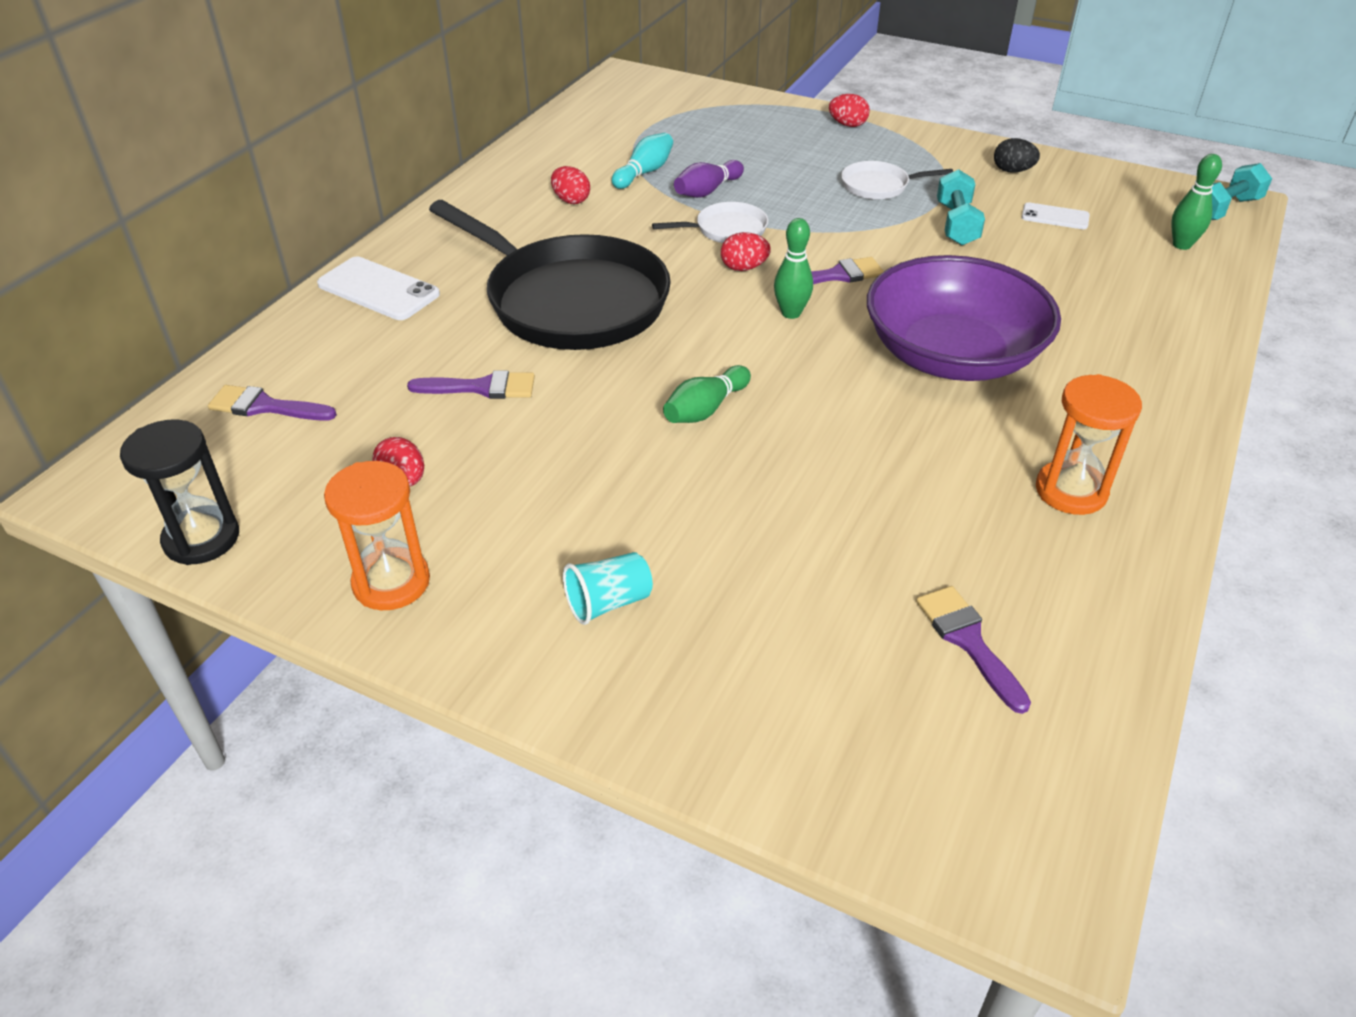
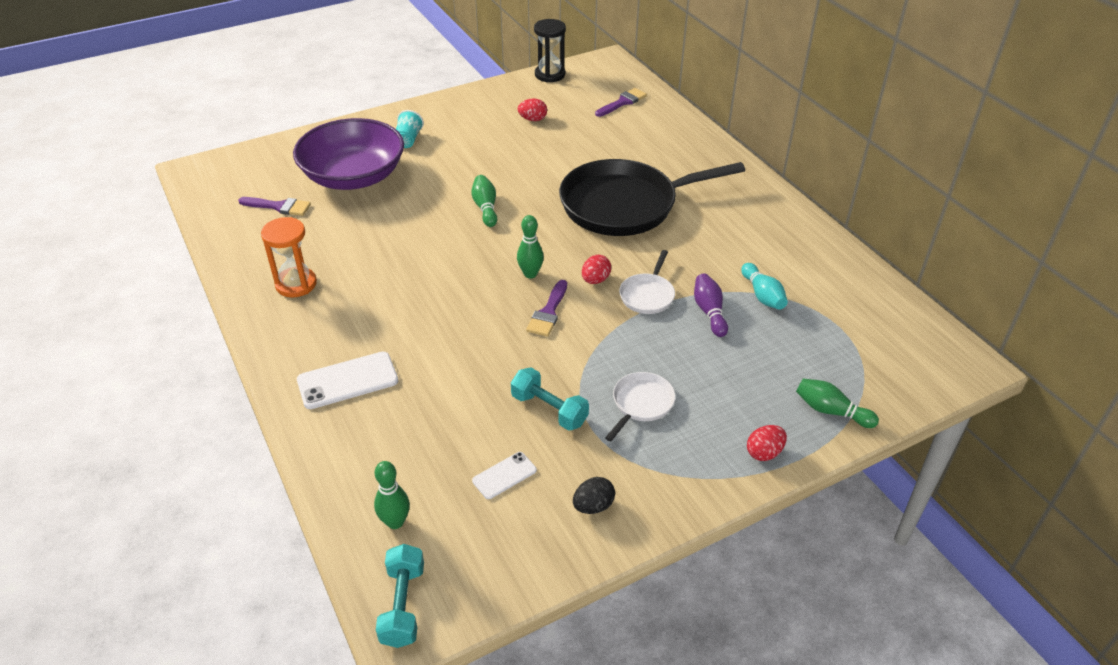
camera: 125 degrees right, 0 degrees up
(378, 289) = (698, 152): white phone -> white phone (347, 380)
(391, 582) = (478, 103): orange hourglass -> none
(482, 387) = (576, 155): purple brush -> none
(571, 200) = (747, 248): red egg -> none
(761, 112) = (831, 411): none -> green bowling pin
(952, 355) = (426, 311): purple bowl -> purple bowl (354, 176)

